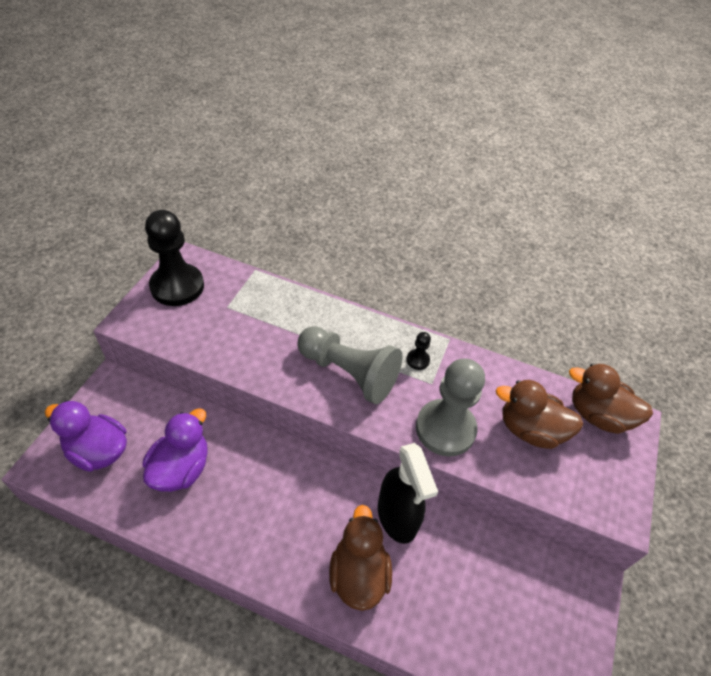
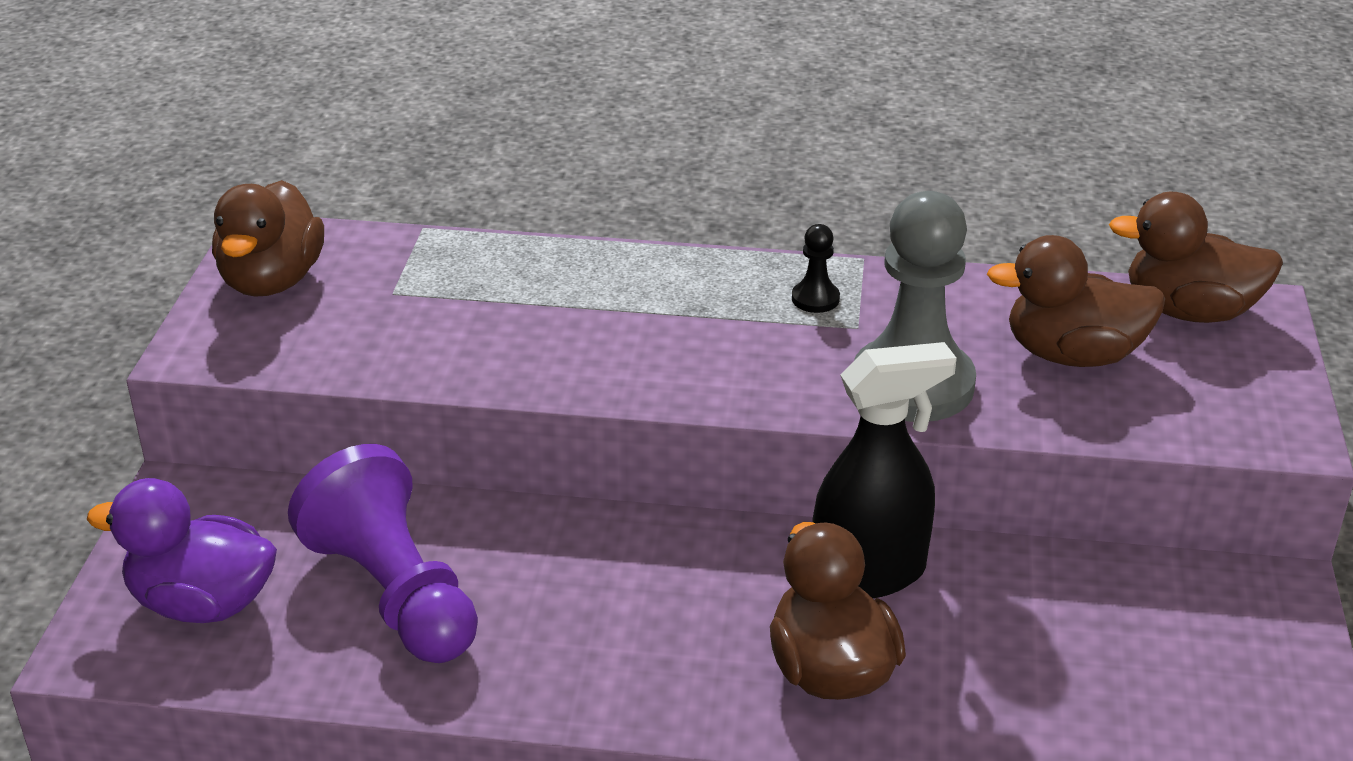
camera: 10 degrees left, 15 degrees down
(177, 286) = (272, 281): black pawn -> brown duck
(181, 468) = (394, 593): purple duck -> purple pawn
(348, 373) = (688, 342): grey pawn -> none
(397, 517) = (869, 574): black spray bottle -> black spray bottle turned 75 degrees counterclockwise

